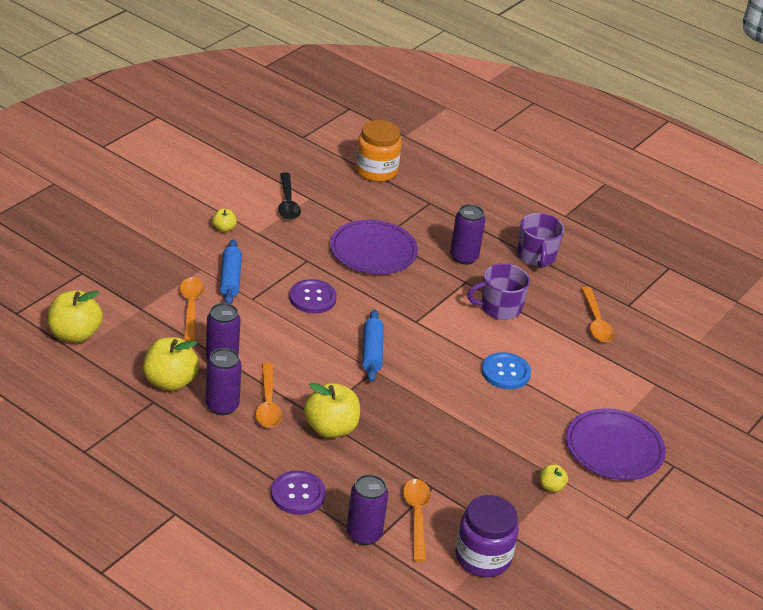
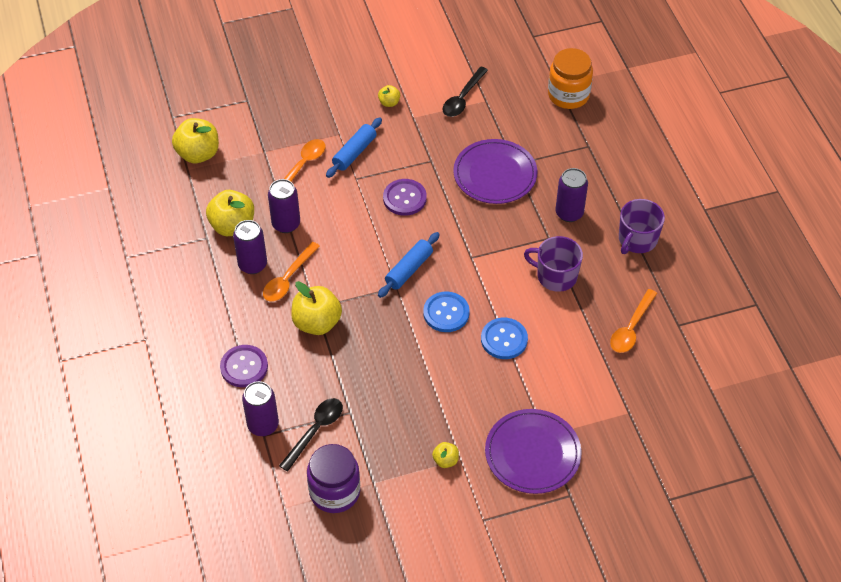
camera: 40 degrees right, 15 degrees up
(416, 516) = (315, 431): orange spoon -> black spoon
(437, 372) = (446, 313): none -> blue button

